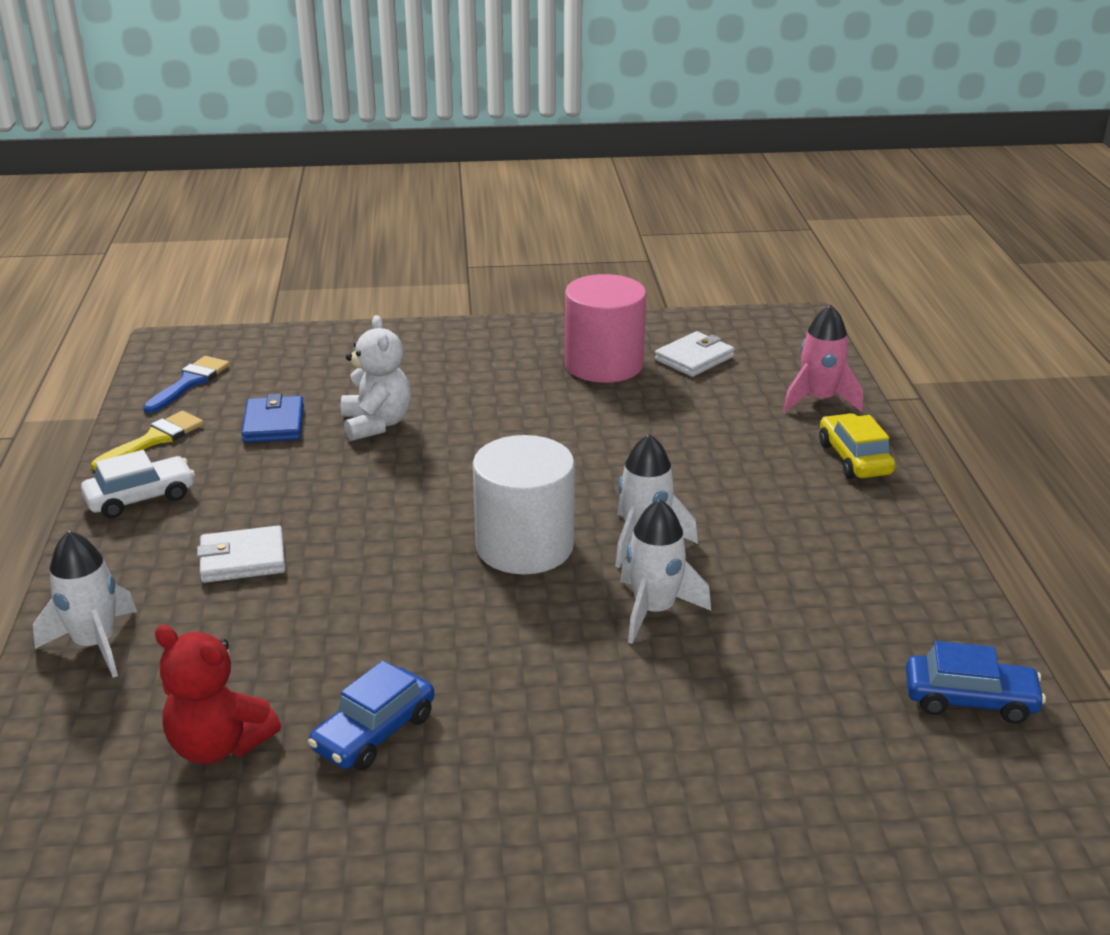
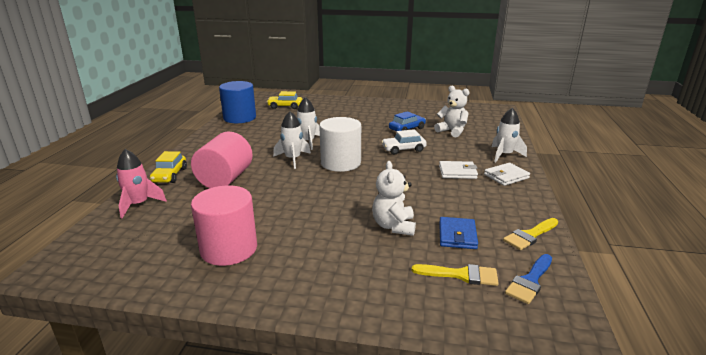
camera: 165 degrees left, 5 degrees down
(141, 498) = (517, 202): white car -> white car (403, 149)
(219, 745) = (452, 131): red teddy bear -> white teddy bear
(279, 377) = (461, 275): none -> yellow brush
(694, 358) = (166, 244): white wallet -> white wallet (506, 176)
(736, 466) = (225, 179): none -> pink cylinder
(896, 820) = (285, 106): none -> yellow car
(970, 700) = (239, 118): blue car -> blue cylinder

